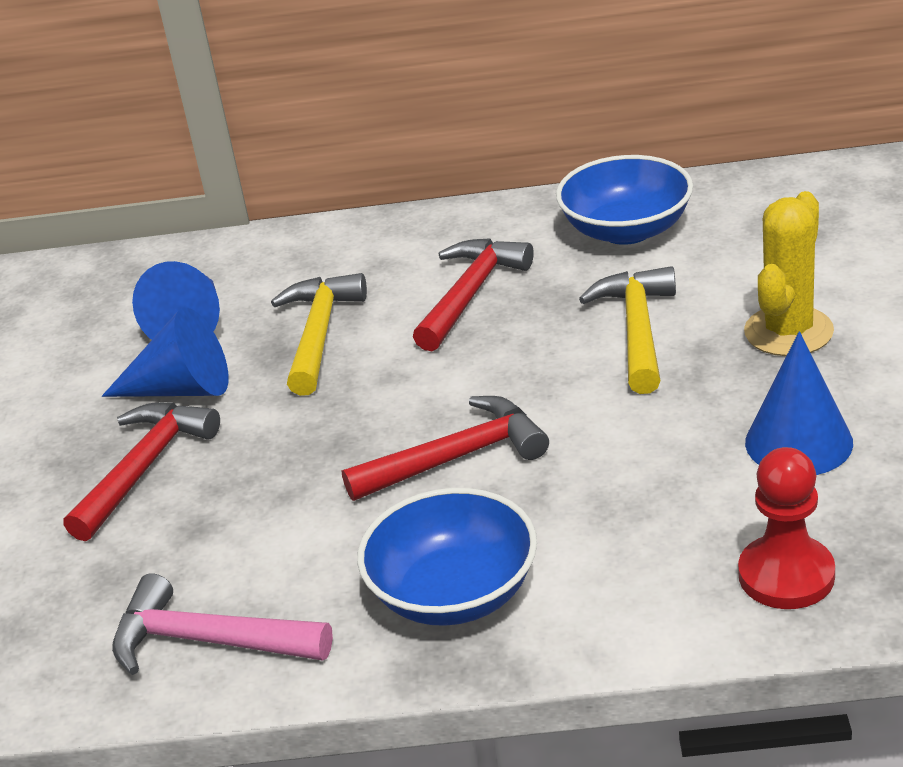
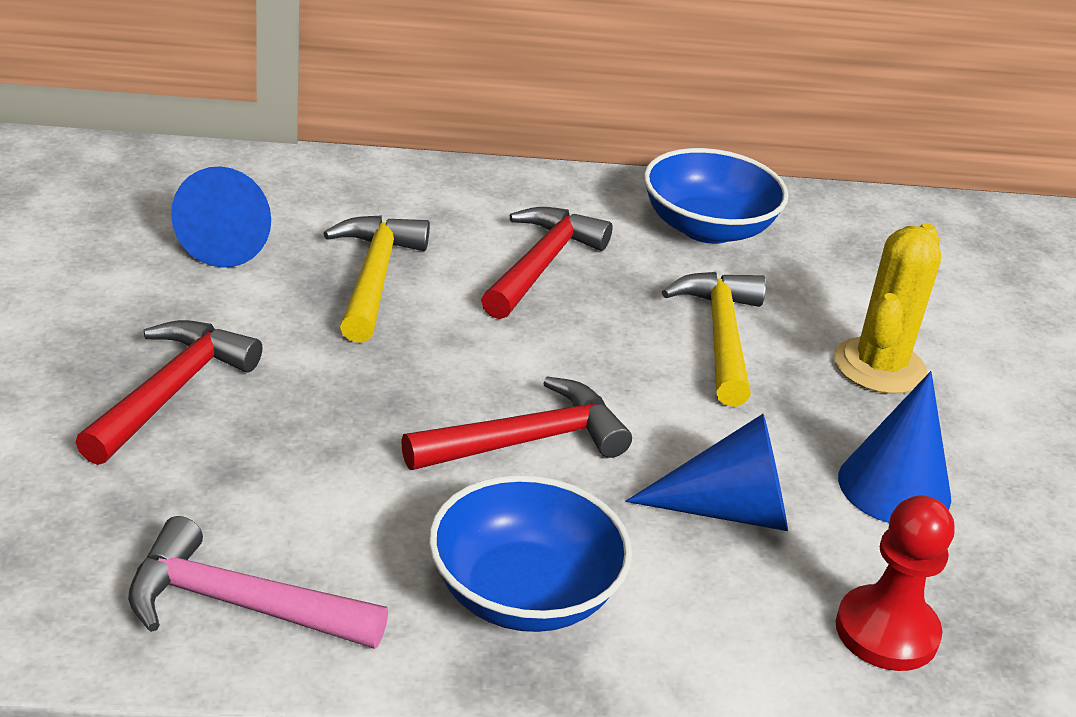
camera: 10 degrees left, 0 degrees up
(182, 389) = (216, 311): blue cone -> blue cone (728, 510)

